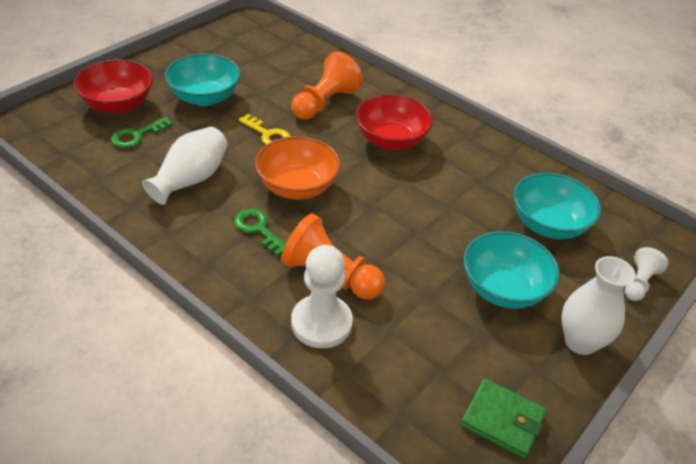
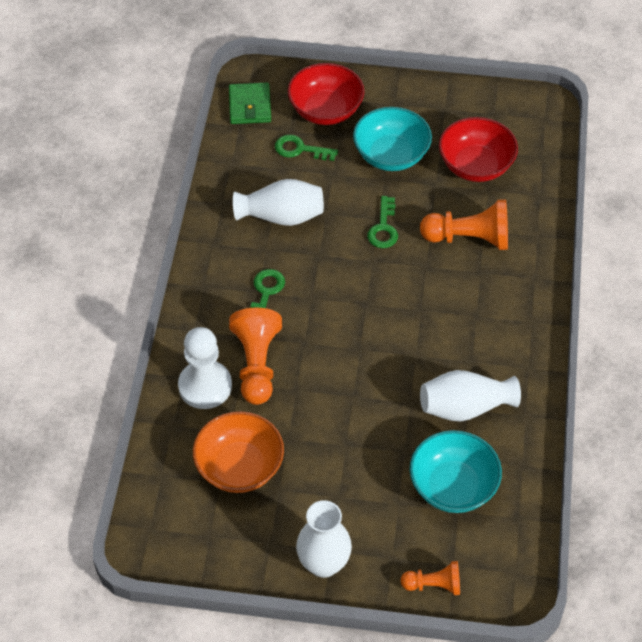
camera: 60 degrees right, 10 degrees up
(268, 135) = (383, 228): yellow key -> green key
(297, 187) = (336, 287): orange bowl -> orange bowl (239, 467)
(391, 140) = (462, 315): red bowl -> red bowl (475, 166)
(477, 181) = (465, 407): none -> white vase
(502, 420) = (203, 540): green wallet -> green wallet (250, 106)
(503, 289) = (339, 486): turquoise bowl -> none
(639, 283) = (433, 585): white pawn -> orange pawn

